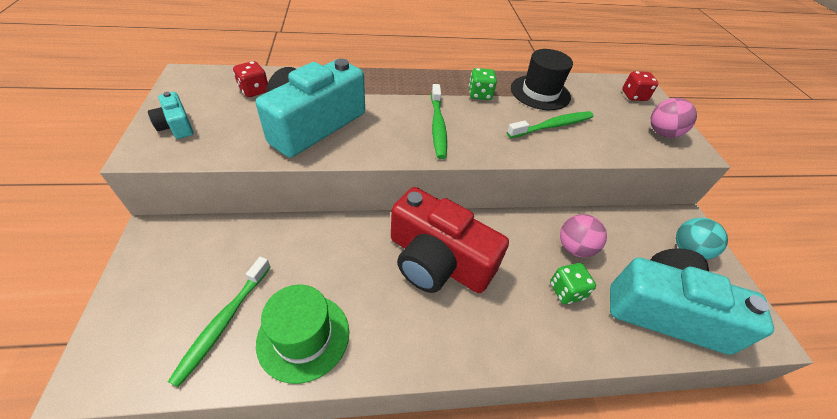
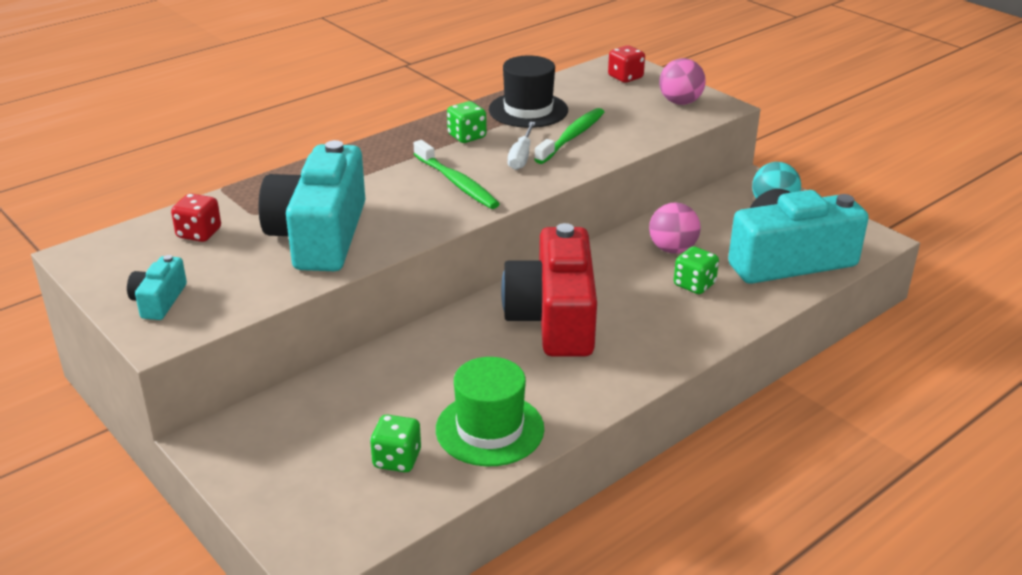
camera: 30 degrees left, 15 degrees down
(176, 125) = (159, 301): turquoise camera -> turquoise camera turned 75 degrees clockwise
(223, 322) = (397, 459): green toothbrush -> green dice
(437, 261) = (554, 318): red camera -> red camera turned 90 degrees clockwise
(501, 126) = (521, 156): none -> white screwdriver

